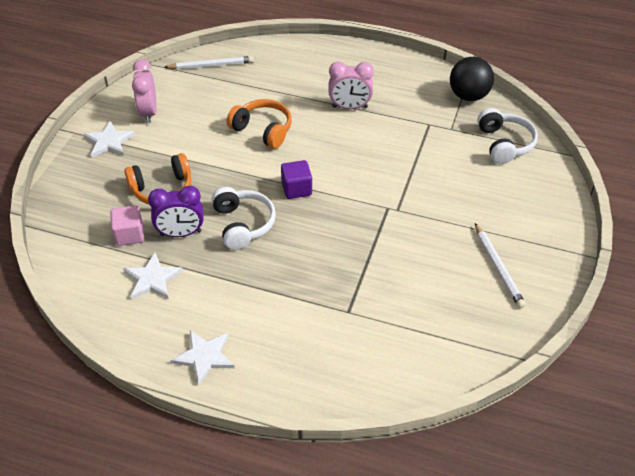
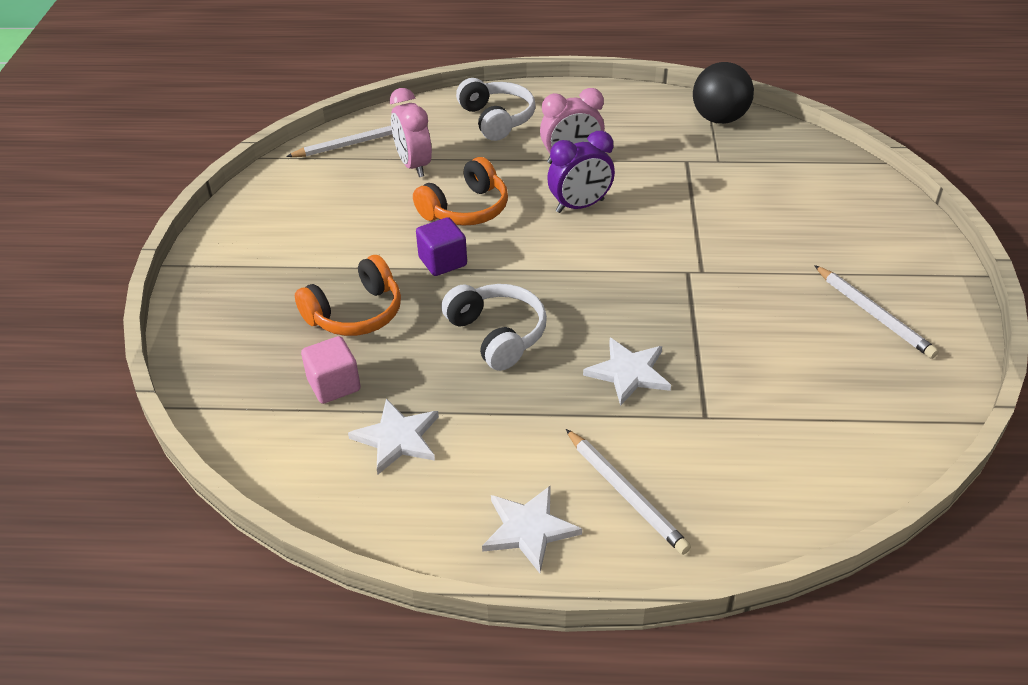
camera: 15 degrees left, 5 degrees down
(109, 142) = (246, 267): white star -> white star (629, 373)
(148, 113) = (289, 218): pink clock -> pink clock (414, 165)
(181, 233) = (411, 366): purple clock -> purple clock (580, 206)
(263, 130) = (466, 209): orange headphones -> orange headphones turned 120 degrees clockwise
(273, 349) = (625, 493): none -> white pencil
(296, 189) = (550, 273): purple cube -> purple cube (443, 261)
(504, 144) = (796, 165): white headphones -> white headphones (497, 119)

